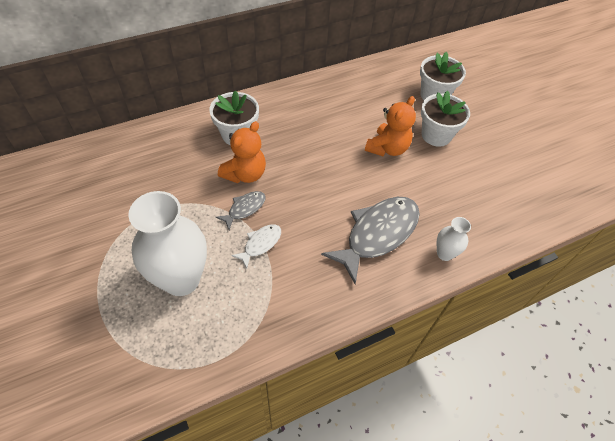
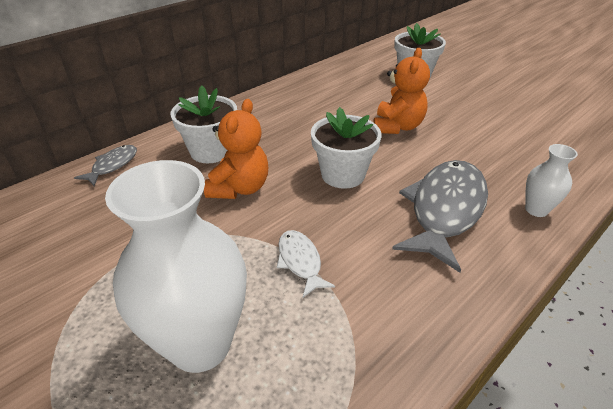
camera: 15 degrees left, 15 degrees down
(244, 209) = (257, 226): grey fish -> grey fish (112, 165)
(260, 244) = (300, 261): white fish -> white fish turned 45 degrees counterclockwise
(436, 135) = (440, 105): white flower pot -> white flower pot (343, 174)

